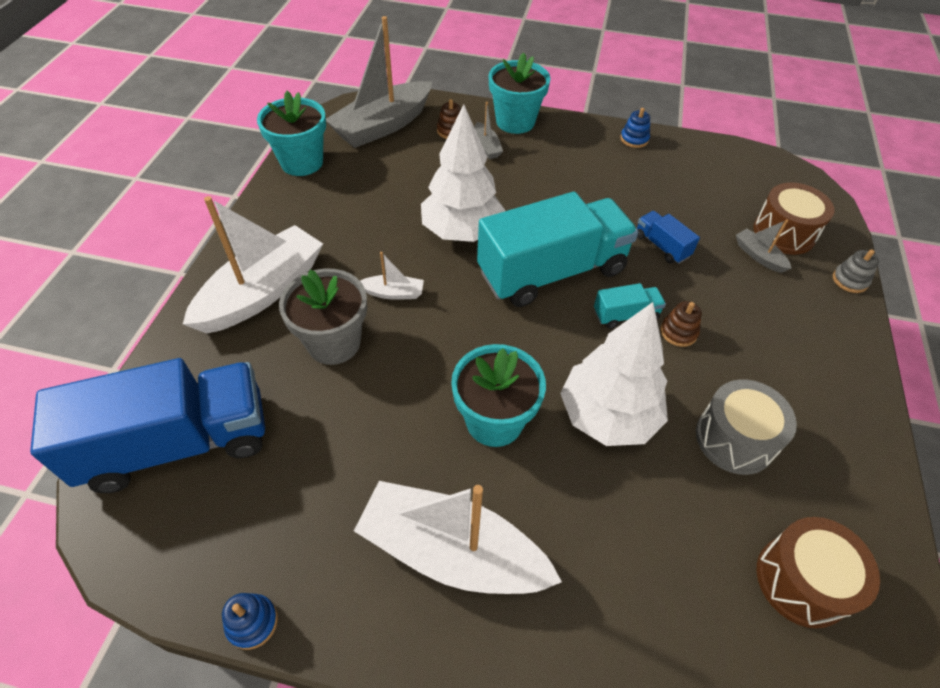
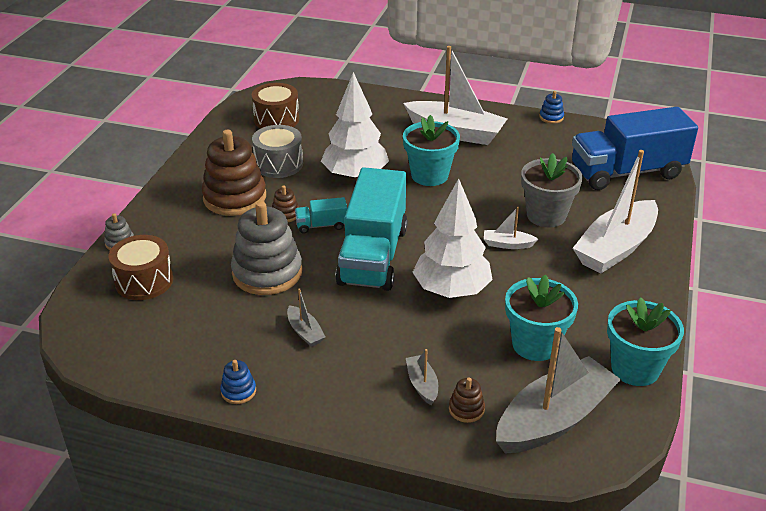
camera: 175 degrees left, 15 degrees down
(515, 122) = (382, 422): turquoise flower pot -> turquoise flower pot (535, 344)
(552, 272) = (373, 256): turquoise truck -> turquoise truck turned 60 degrees counterclockwise
(661, 246) = (267, 273): blue truck -> grey stacking toy
(758, 256) = (183, 263): grey boat -> grey boat (305, 332)
(760, 360) = (234, 197): none -> brown stacking toy

